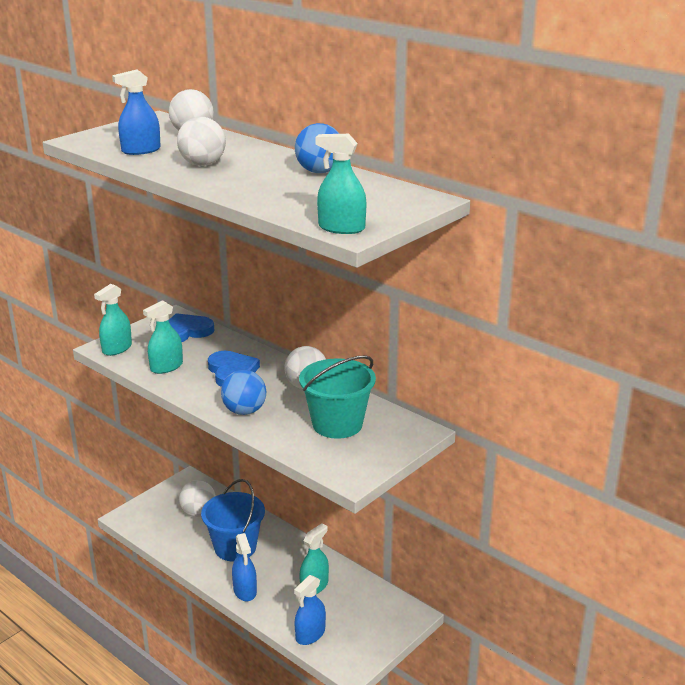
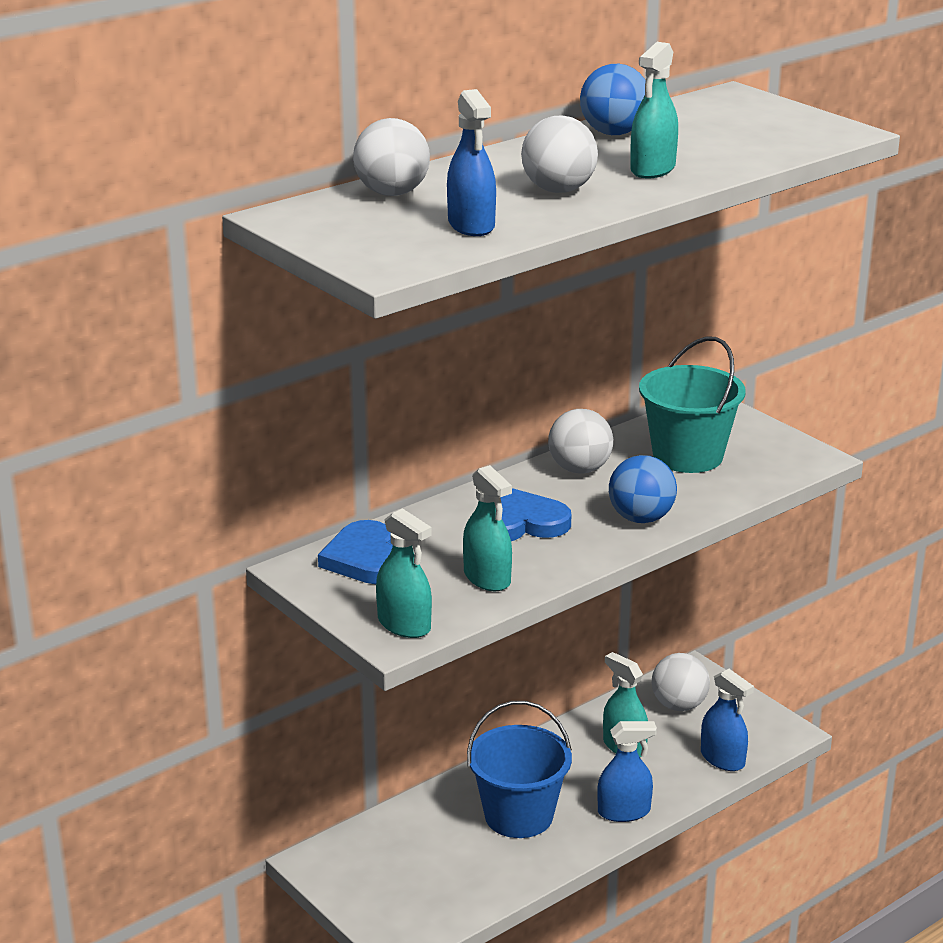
camera: 80 degrees left, 0 degrees up
(198, 513) = (415, 852): white ball -> white ball (679, 705)
(341, 228) = (829, 135): turquoise spray bottle -> turquoise spray bottle (653, 169)

